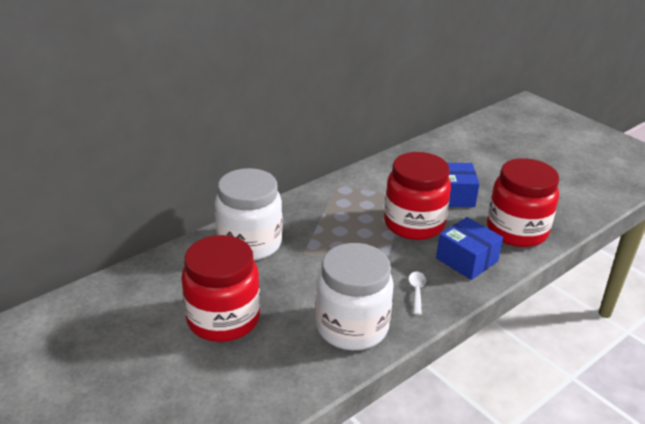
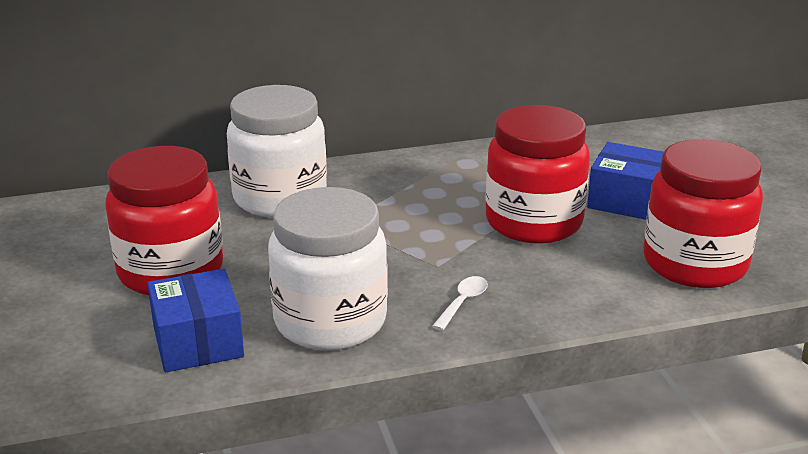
camera: 25 degrees right, 5 degrees down
(466, 260) = (577, 282): blue box -> blue box (198, 342)

